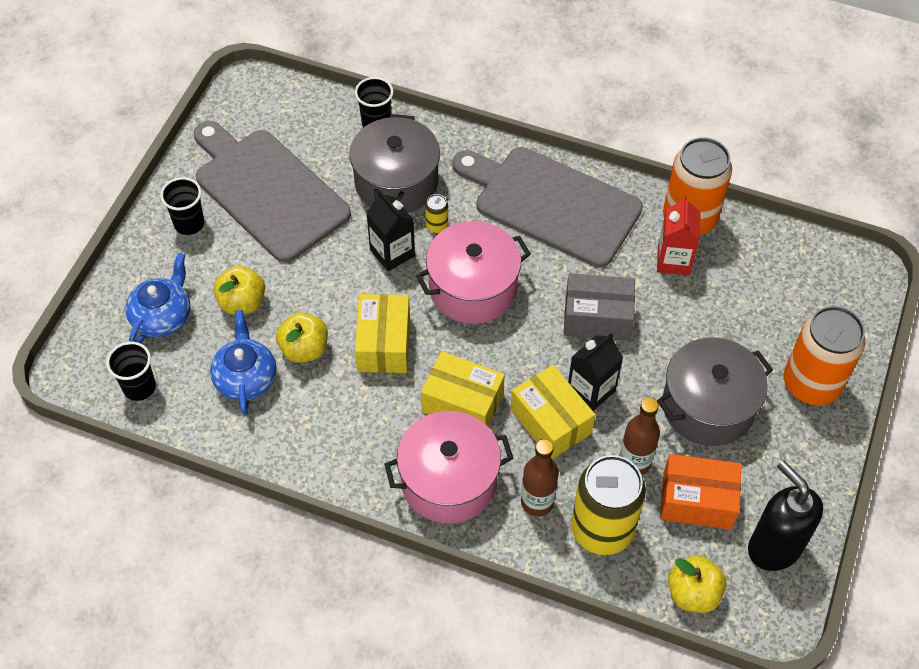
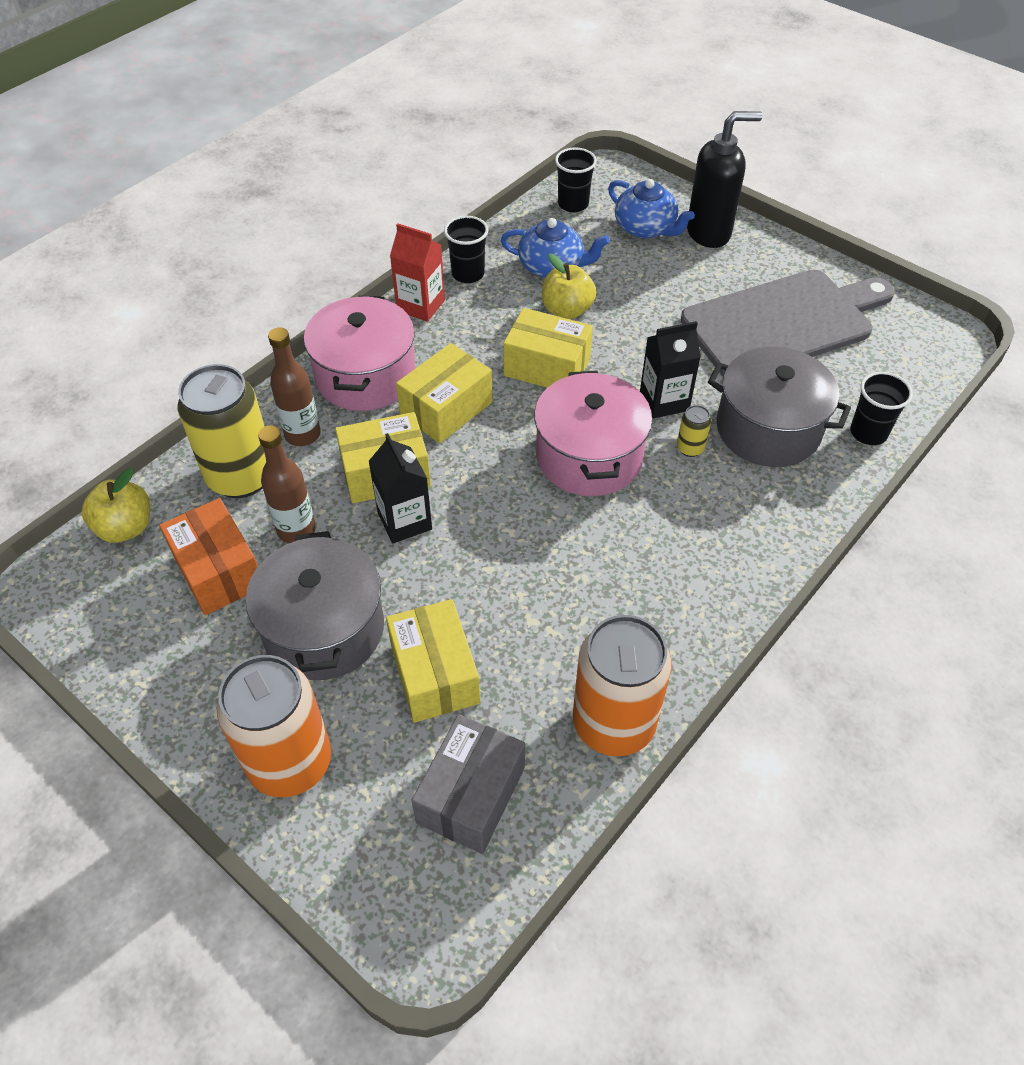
camera: 110 degrees right, 5 degrees down
(189, 223) = (754, 261): black cup -> black cup (468, 274)
(242, 302) = (641, 279): yellow apple -> none
(551, 204) = (690, 569): grey cutting board -> none
(597, 317) = (498, 560): grey box -> grey box (471, 795)
(673, 260) = (551, 676): red carton -> red carton (420, 305)
(697, 500) = (218, 571): orange box -> orange box turned 60 degrees counterclockwise
(706, 325) = (435, 674): none -> yellow box
(773, 547) = (120, 622): black soap dispenser -> black soap dispenser (709, 233)

